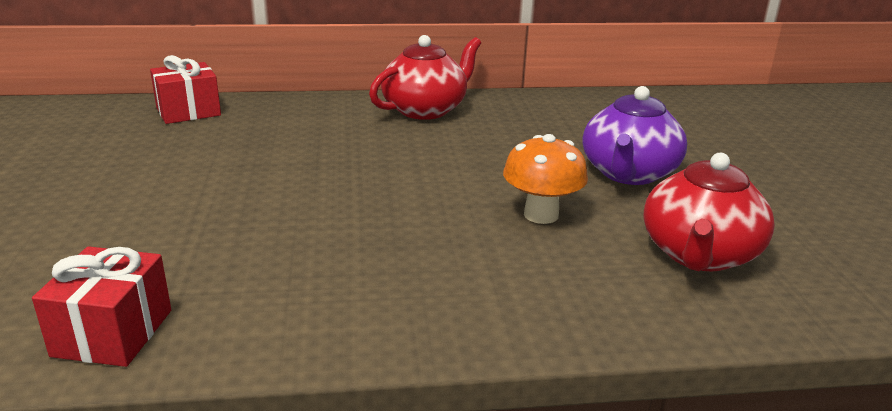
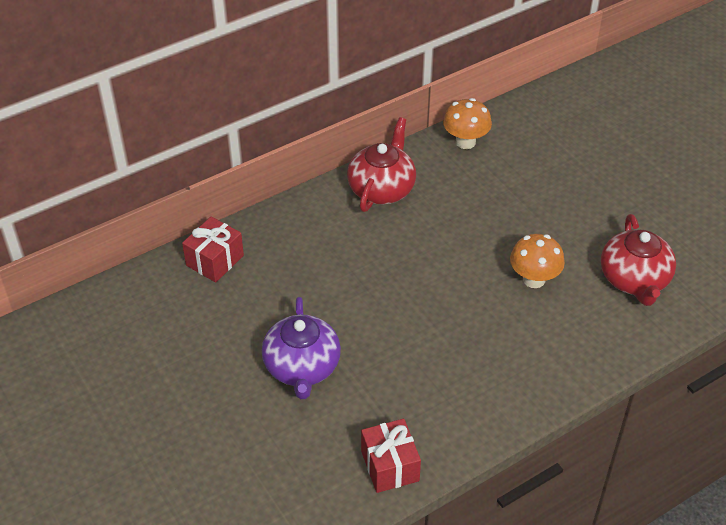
camera: 25 degrees left, 20 degrees up
(556, 103) = (465, 142): none -> orange mushroom
(628, 173) = (560, 214): purple teapot -> purple teapot (302, 367)

